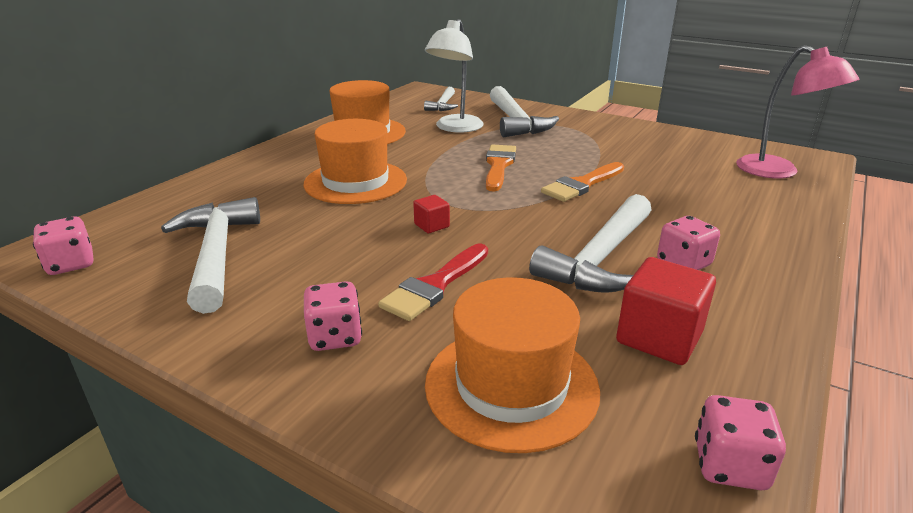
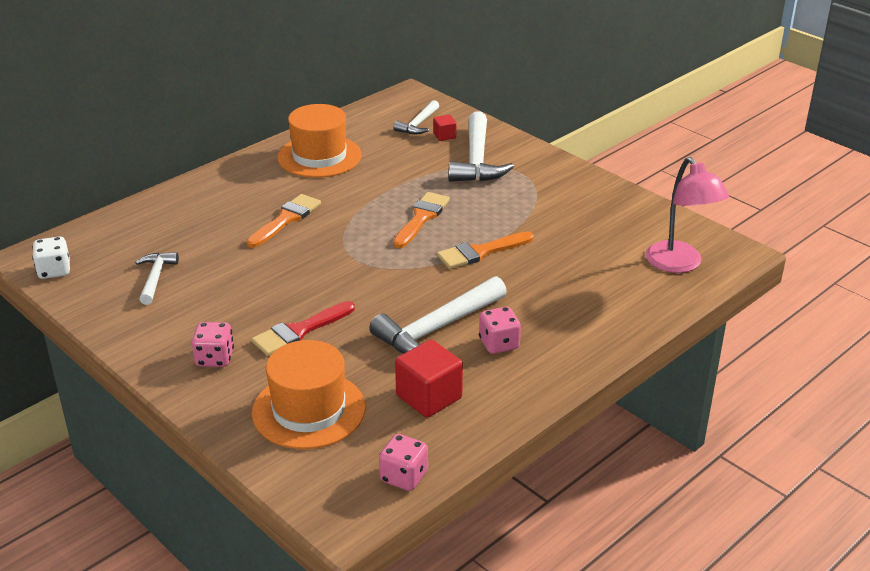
camera: 15 degrees right, 5 degrees up
(71, 264) = (54, 271): pink dice -> white dice
(217, 254) = (155, 278): white hammer -> white hammer, size x0.56
(355, 182) = (286, 219): orange hat -> orange brush
(431, 225) = (325, 276): red cube -> red cube (444, 136)
(455, 128) = (411, 161): white lamp -> none

